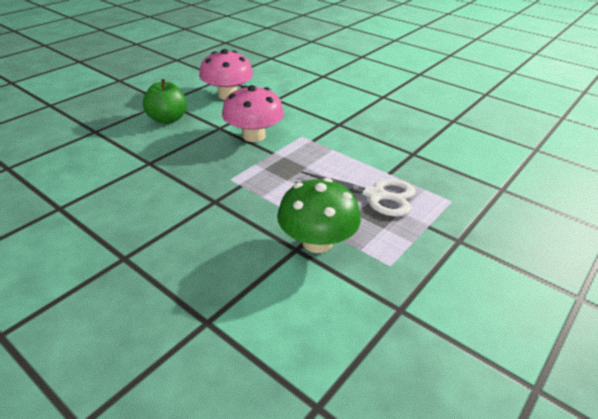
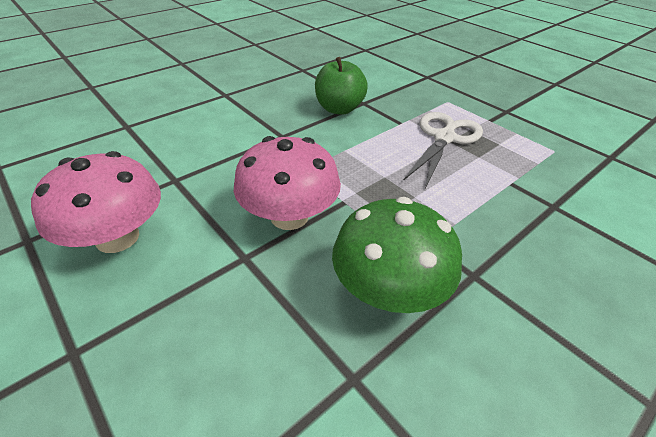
camera: 80 degrees left, 5 degrees up
(167, 119) = (171, 345): green apple -> green apple (339, 109)
(317, 242) = (537, 189): green mushroom -> green mushroom (389, 290)

